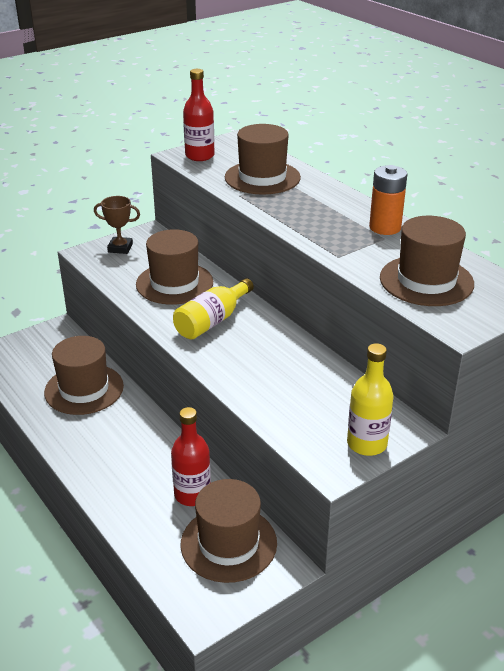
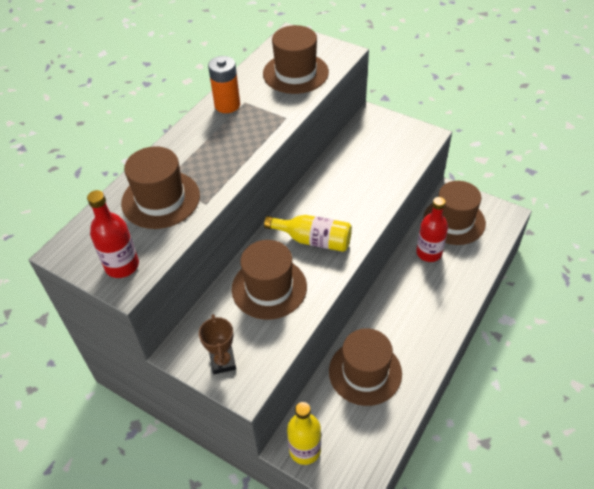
camera: 110 degrees left, 15 degrees up
(367, 444) = (397, 128): yellow bottle -> yellow bottle (305, 450)

